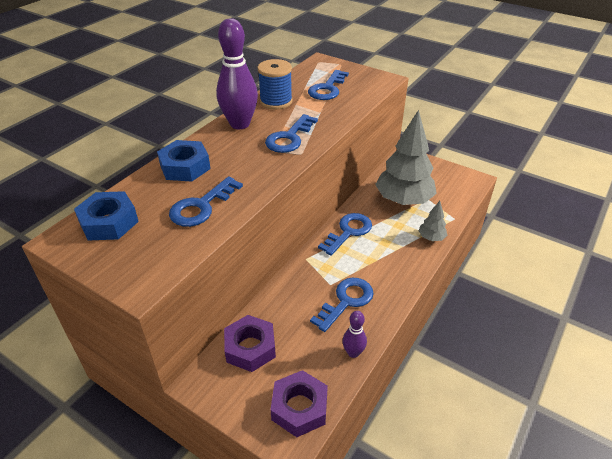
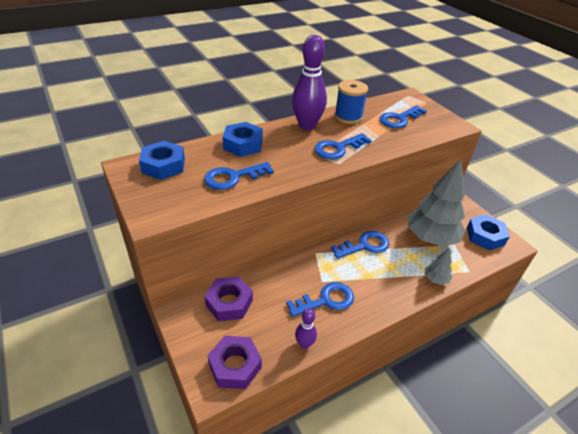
camera: 25 degrees right, 0 degrees up
(448, 180) = (485, 236): none -> blue nut

